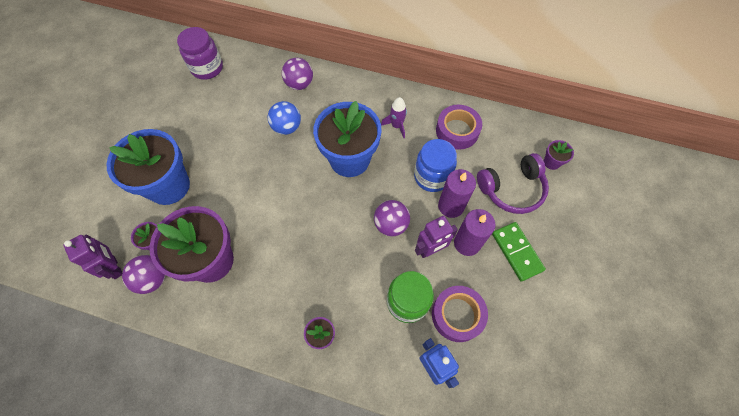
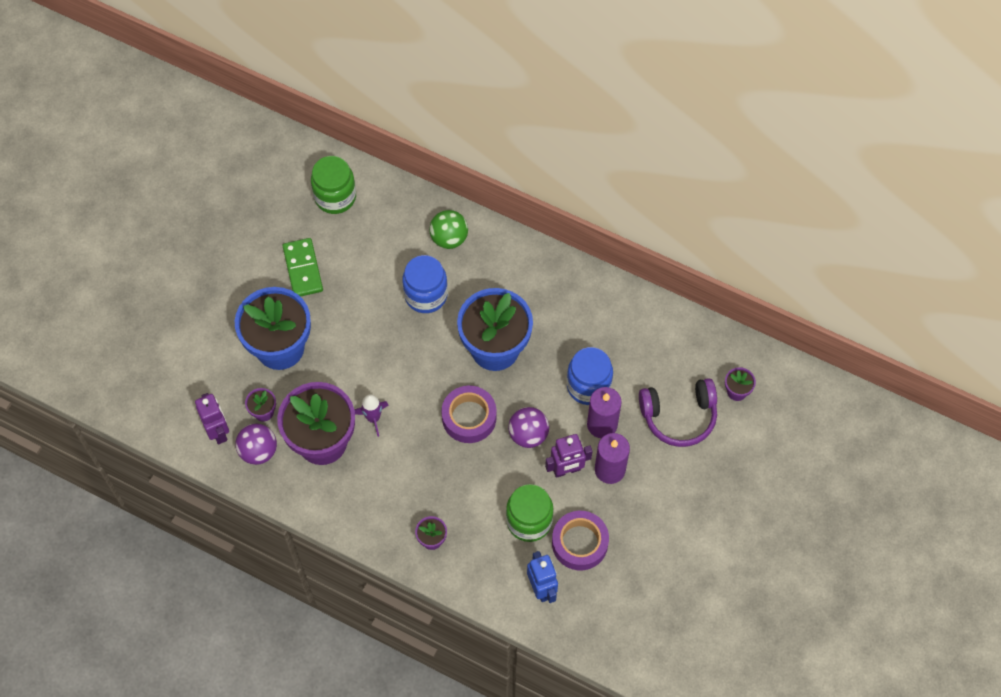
camera: 10 degrees right, 0 degrees up
(207, 68) = (335, 197): purple jar -> green jar
(287, 127) = (426, 295): blue ball -> blue jar
(299, 84) = (449, 238): purple ball -> green ball
(396, 126) = (560, 314): purple rocket -> purple rocket (373, 418)
(457, 131) = (633, 333): purple tape -> purple tape (469, 417)
(516, 252) = (663, 488): green domino -> green domino (303, 269)

